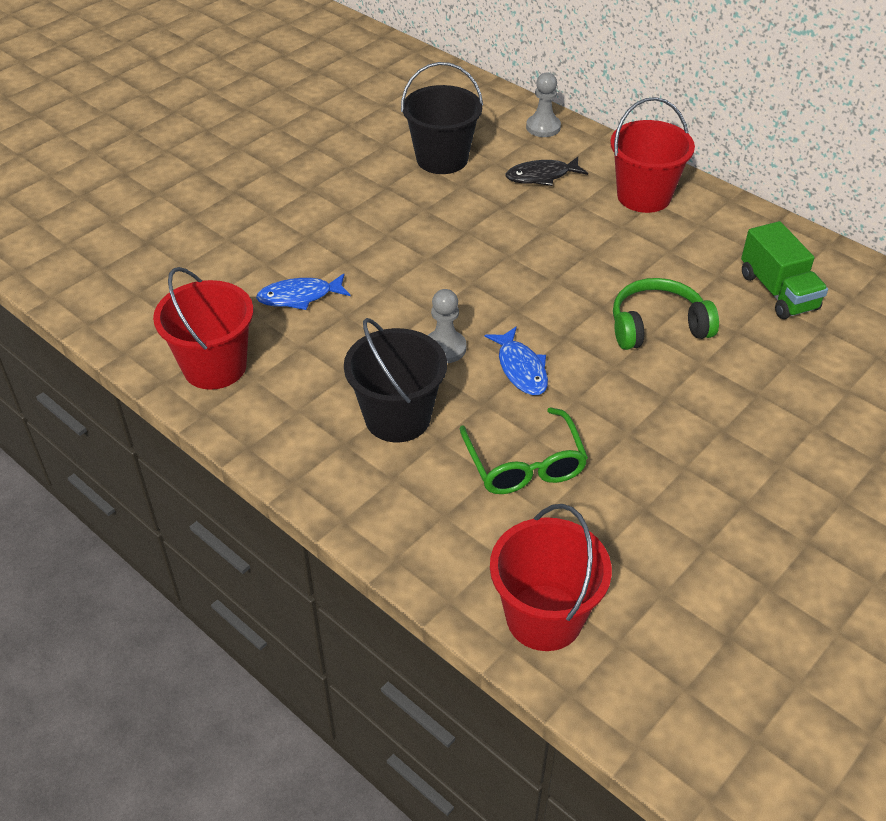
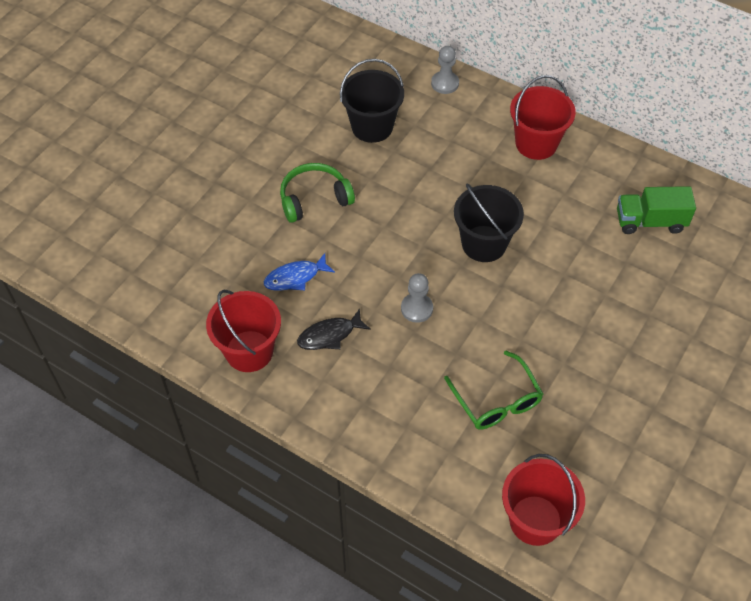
camera: 10 degrees left, 10 degrees up
(397, 417) = (397, 375): black bucket -> black bucket (484, 244)
(521, 368) = (476, 318): blue fish -> none
(541, 176) = (454, 134): black fish -> black fish (329, 335)
(657, 326) = (568, 266): green headphones -> green headphones (314, 199)
(778, 292) = (650, 221): green truck -> green truck turned 120 degrees clockwise

